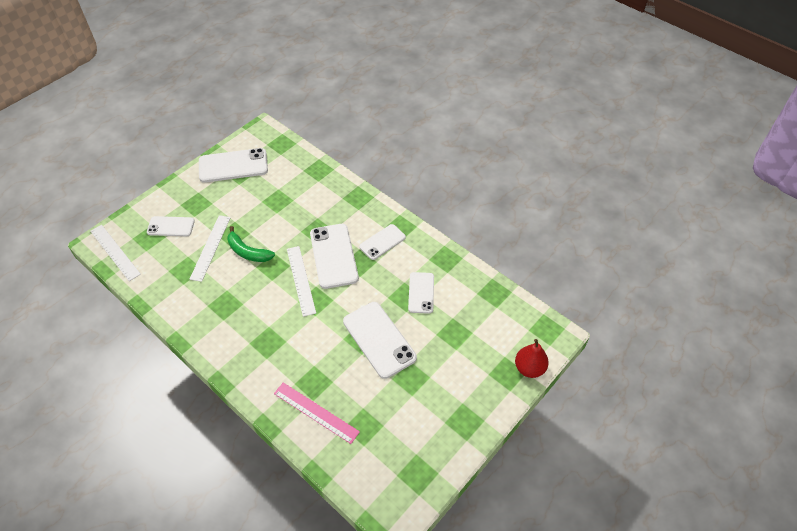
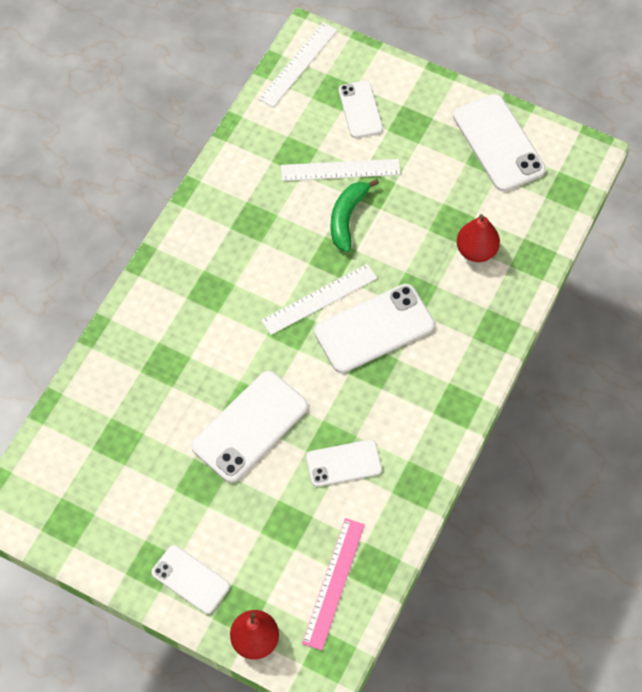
camera: 75 degrees right, 10 degrees up
(301, 194) = (476, 250): none -> red pear
(316, 412) = (124, 379): pink ruler -> pink ruler (333, 583)
(382, 242) = (420, 387): white phone -> white phone (190, 579)

